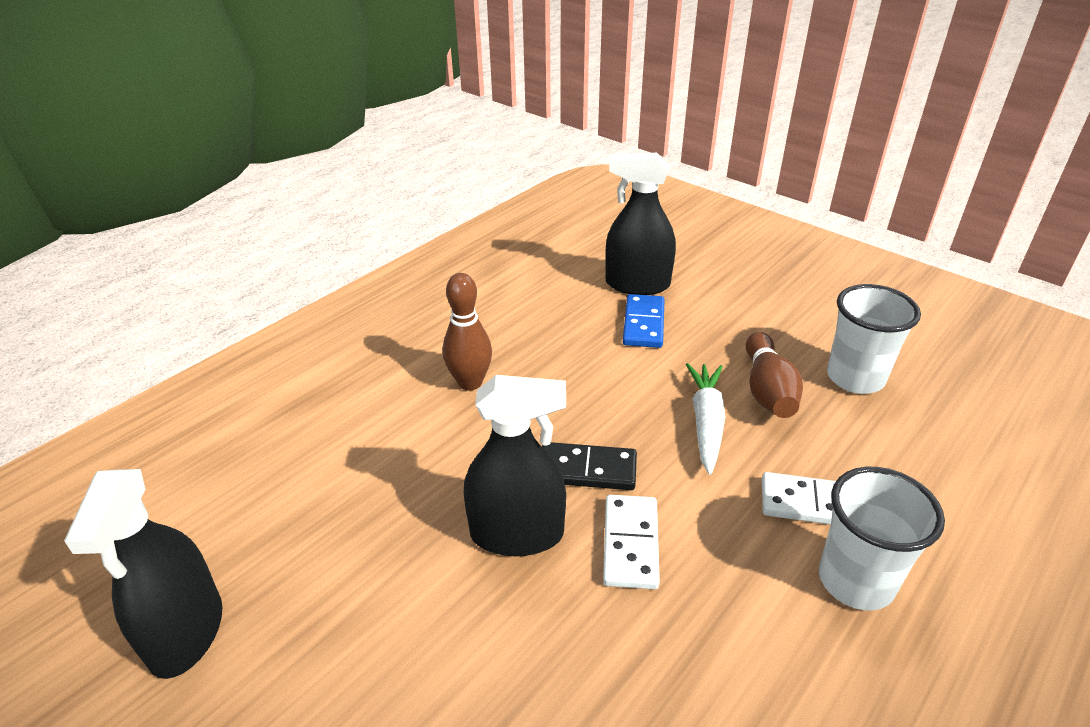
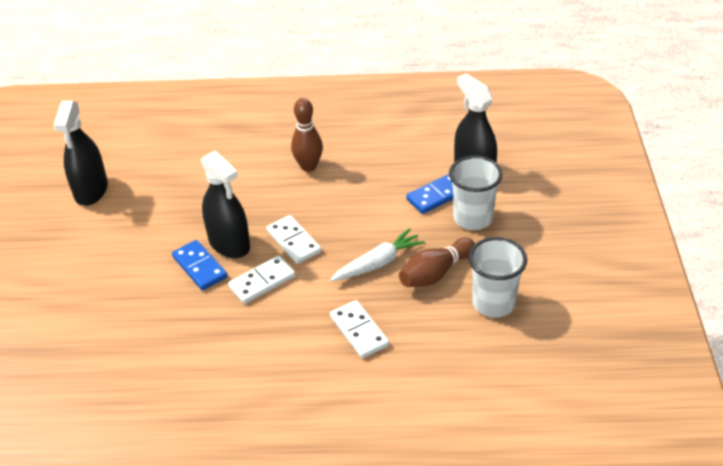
camera: 50 degrees right, 5 degrees up
(186, 632) = (91, 190): black spray bottle -> black spray bottle turned 45 degrees counterclockwise
(527, 595) = (200, 267): none -> blue domino
(587, 469) = (294, 241): black domino -> white domino
(856, 581) = (320, 368): white cup -> white cup (472, 218)

